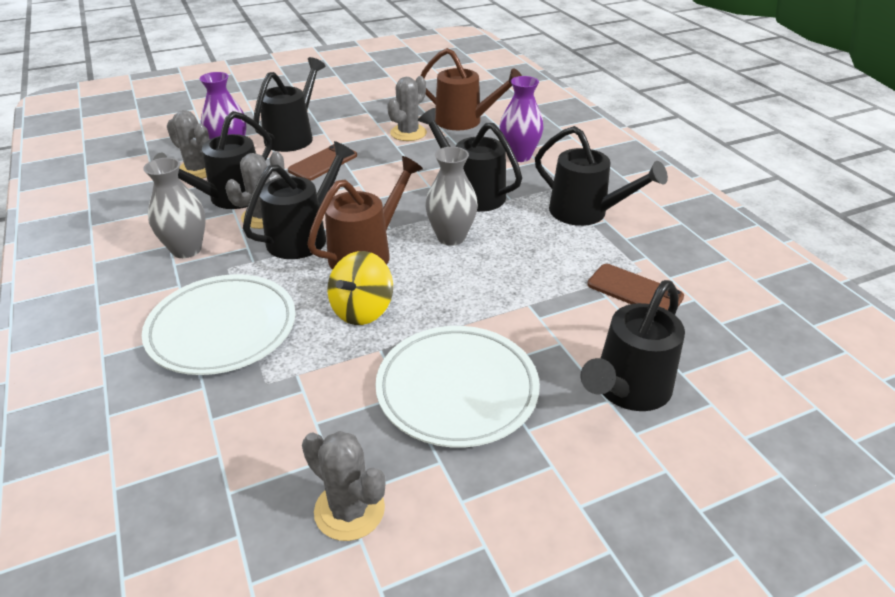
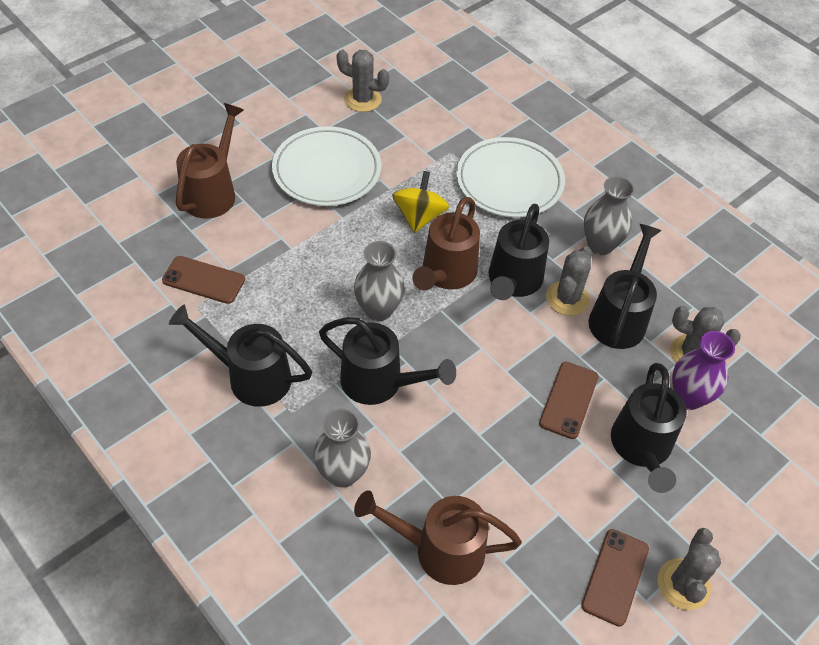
camera: 160 degrees right, 15 degrees up
(362, 100) = (615, 577): none -> brown phone
(408, 133) = (503, 495): grey cactus -> grey cactus (683, 584)
(519, 156) = (343, 473): purple vase -> grey vase
(627, 390) = (213, 191): black watering can -> brown watering can

